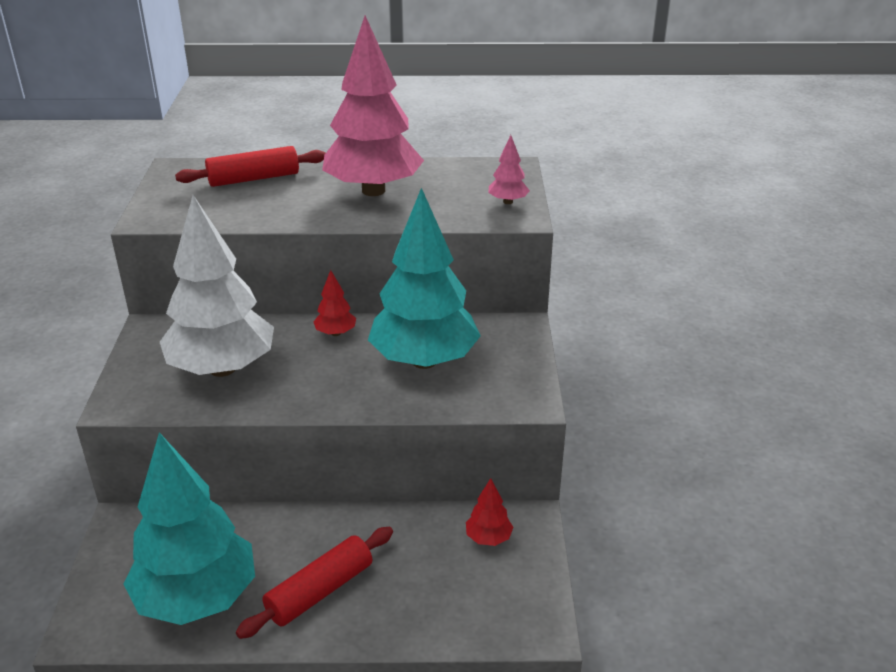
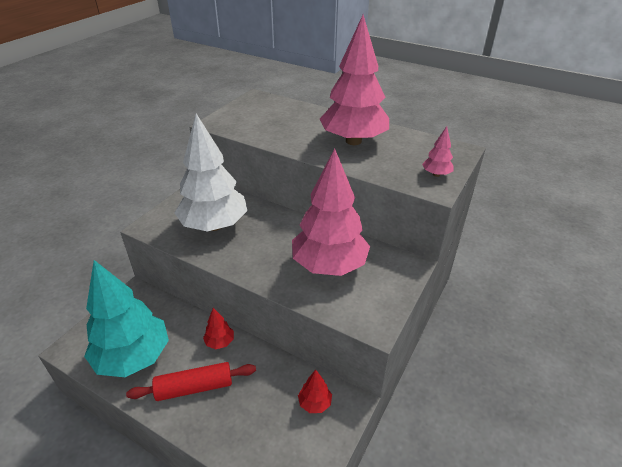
camera: 30 degrees right, 5 degrees up
(254, 179) = (291, 114): red rolling pin -> none
(336, 333) = (292, 226): red tree -> red tree (220, 342)
(424, 361) = (329, 266): turquoise tree -> pink tree

